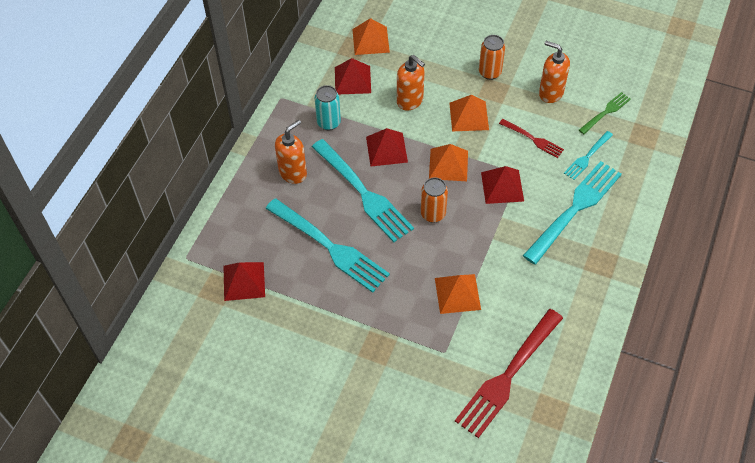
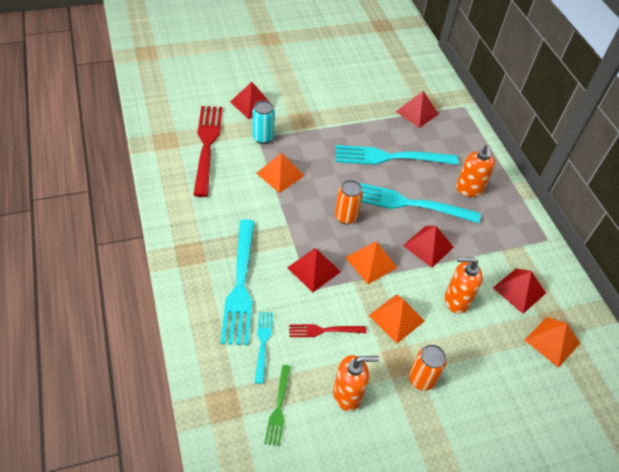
camera: 135 degrees right, 5 degrees down
(328, 123) = (491, 241): turquoise can -> turquoise can (263, 138)
(415, 406) = (251, 104): none -> red pyramid

